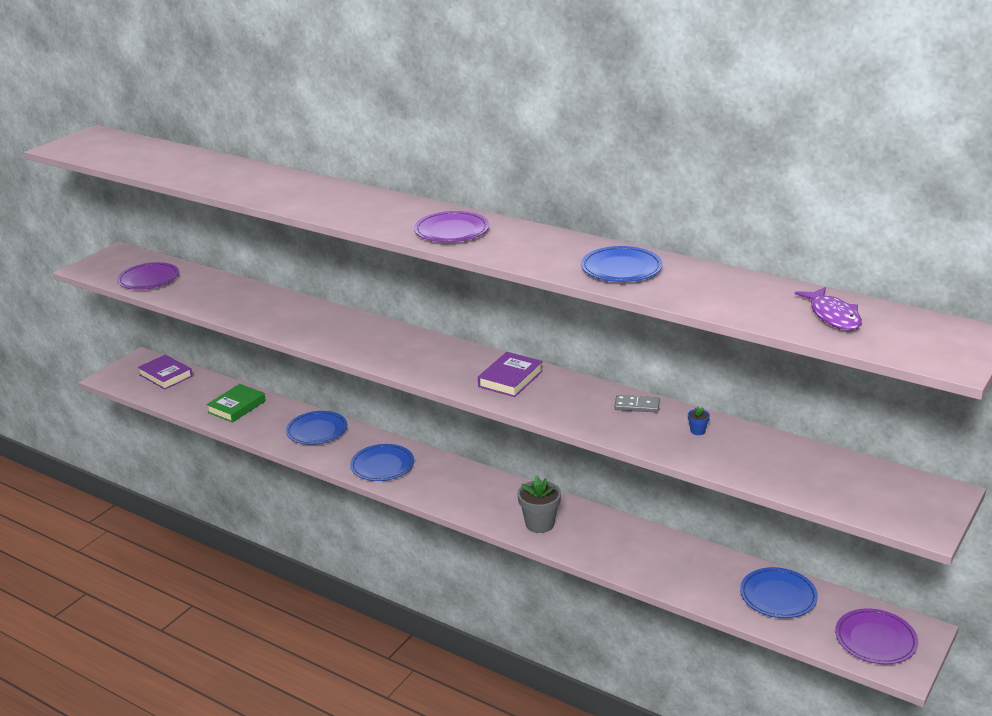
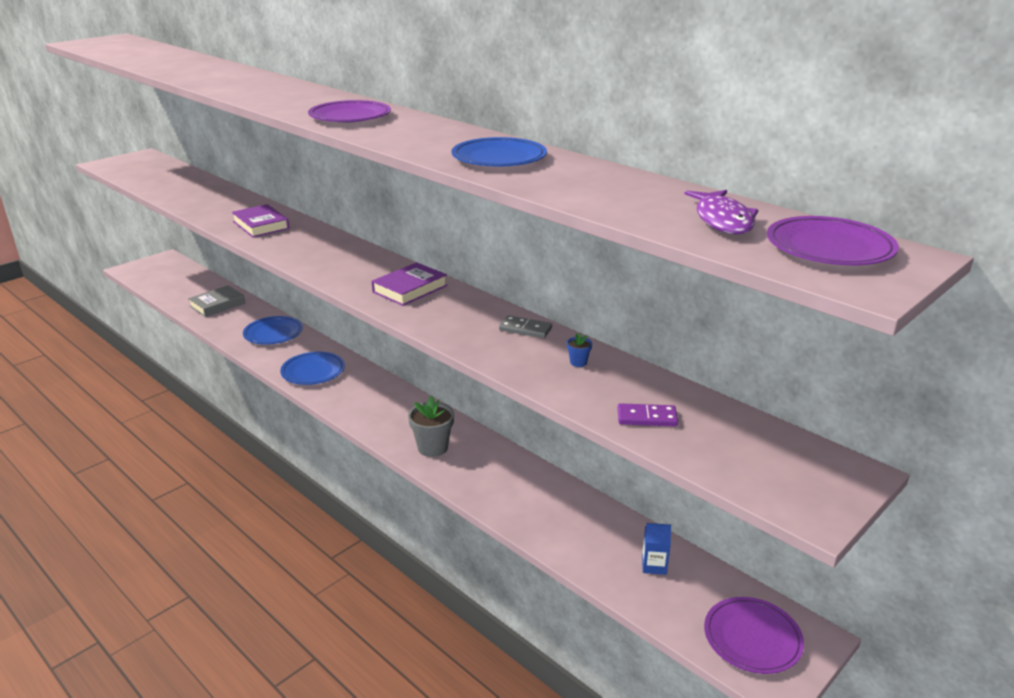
camera: 10 degrees right, 0 degrees up
(149, 279) = (148, 176): purple plate -> purple plate (829, 247)
(166, 375) = (176, 273): purple book -> purple book (261, 225)
(237, 407) = (217, 305): green book -> grey book
(775, 472) = (647, 418): none -> purple domino
(778, 596) = (654, 565): blue plate -> blue carton

